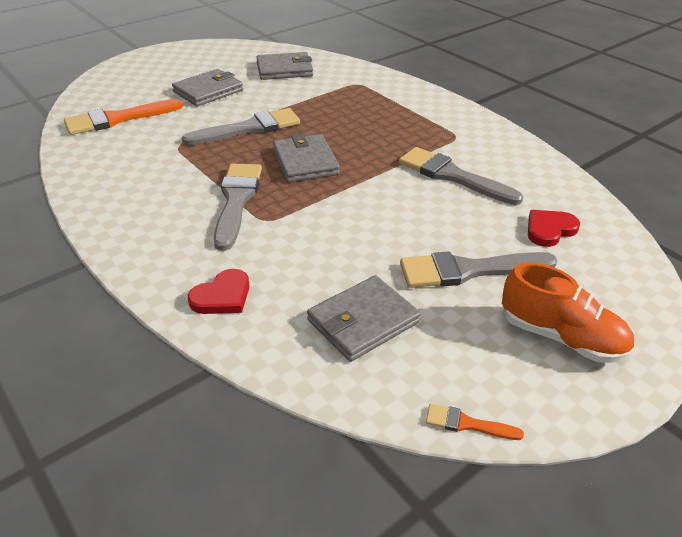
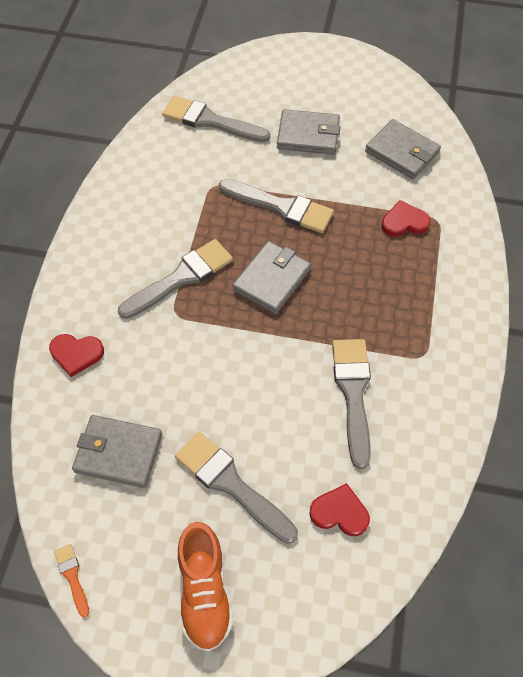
camera: 50 degrees right, 20 degrees up
(118, 119) = (210, 121): orange brush -> grey brush
(340, 94) = (404, 222): none -> red heart

